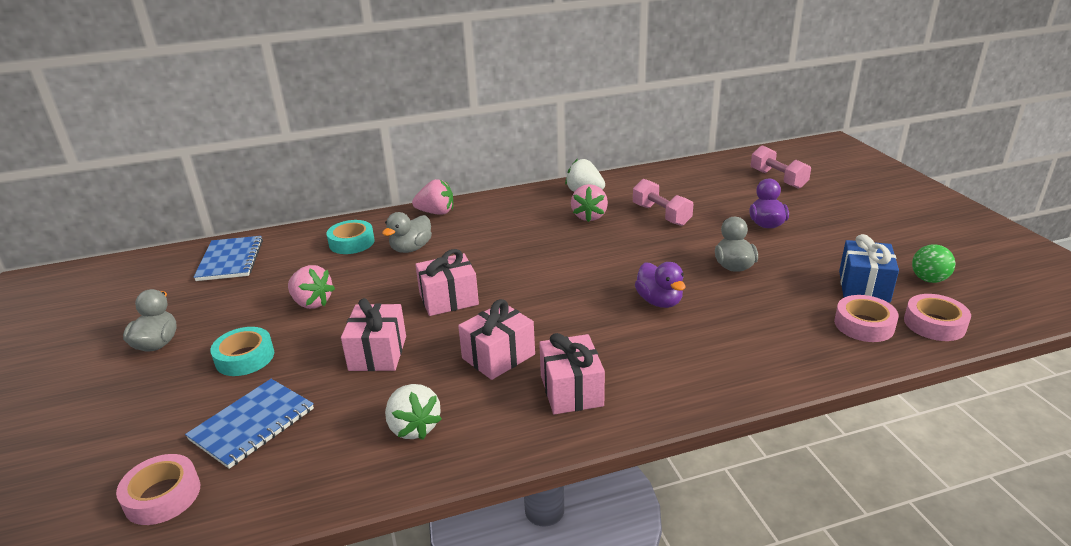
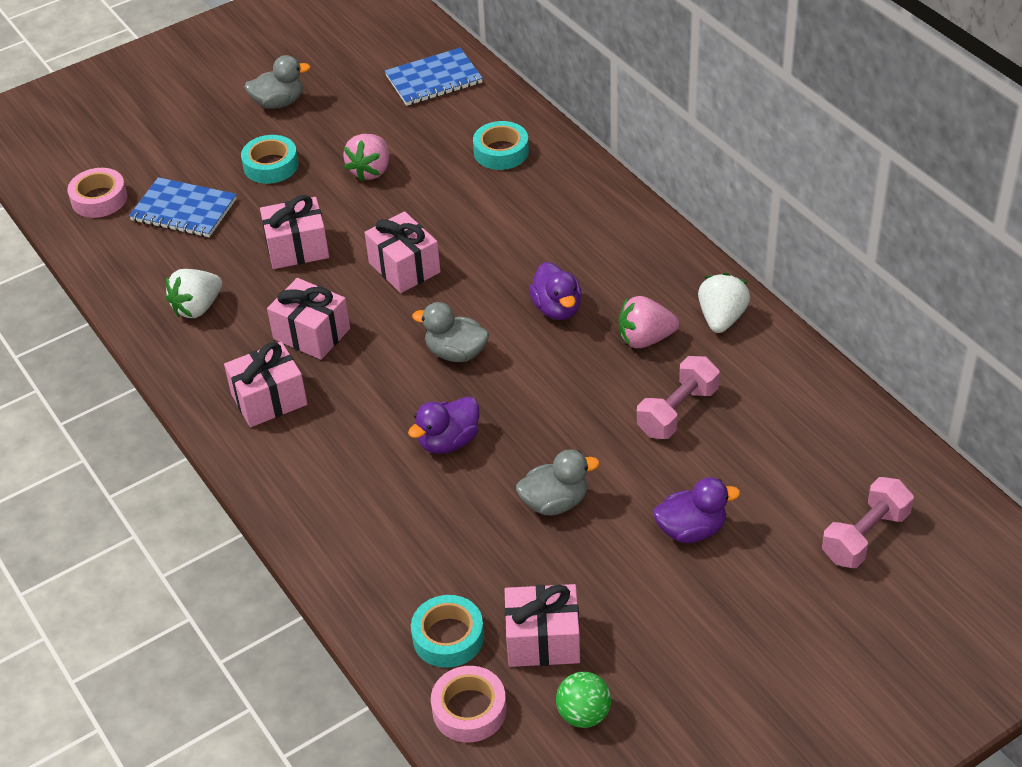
camera: 75 degrees right, 15 degrees up
(411, 248) = (503, 203): grey duck -> grey duck (456, 353)
(436, 212) = (601, 195): pink strawberry -> none
(540, 242) = (557, 309): none -> purple duck
(864, 286) = (543, 640): blue gift -> pink gift
(864, 325) = (448, 637): pink tape -> turquoise tape

